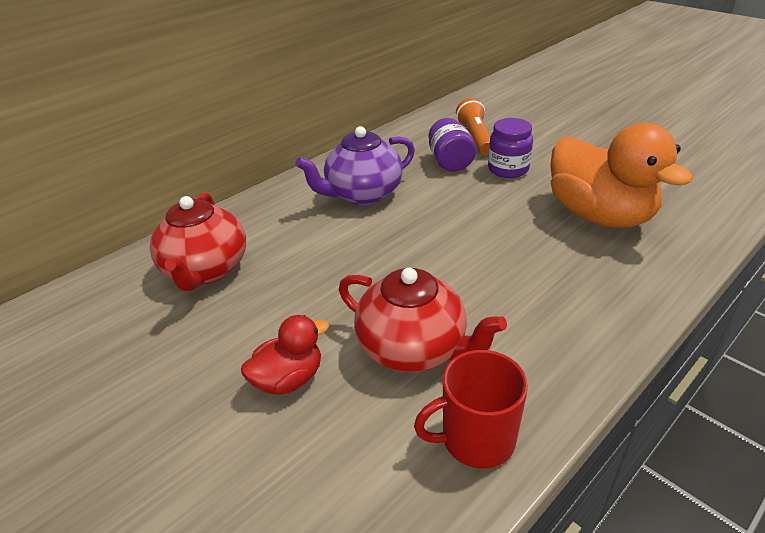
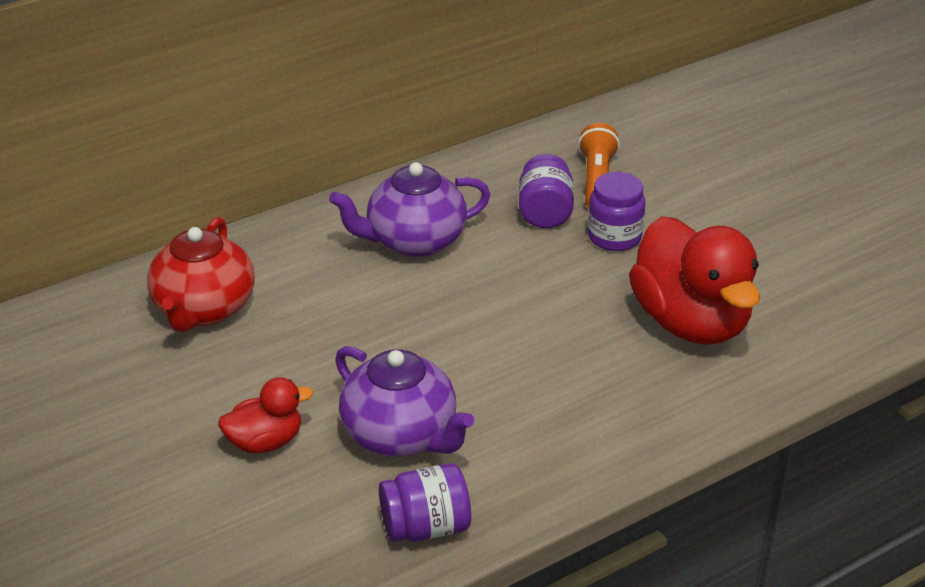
camera: 10 degrees right, 0 degrees up
(413, 348) = (401, 435): red teapot -> purple teapot
(476, 439) = (426, 527): red mug -> purple jar
(599, 215) = (691, 322): orange duck -> red duck

